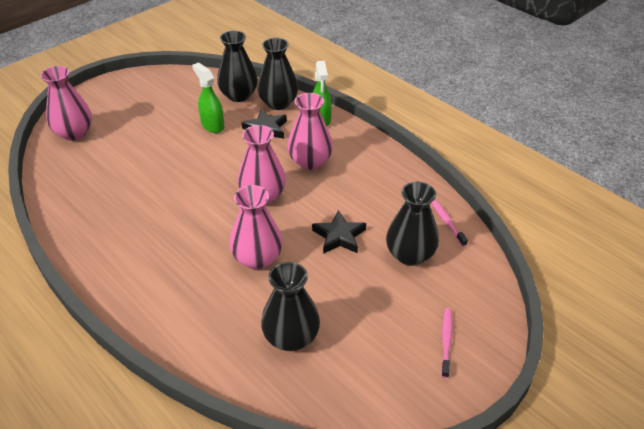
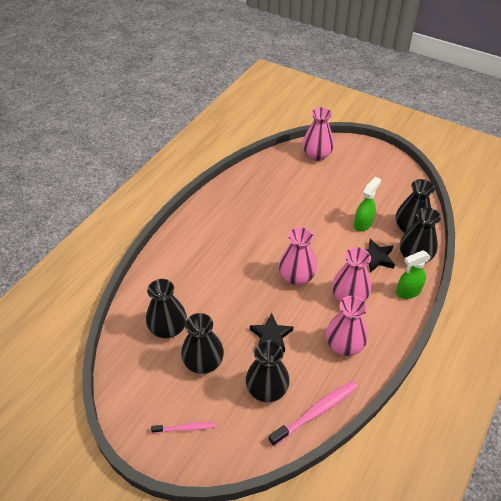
camera: 75 degrees right, 5 degrees up
(257, 258) = (232, 291): pink vase -> pink vase (344, 345)
(357, 307) = (203, 362): none -> black vase
(446, 221) = (316, 412): pink toothbrush -> pink toothbrush, size x1.73

